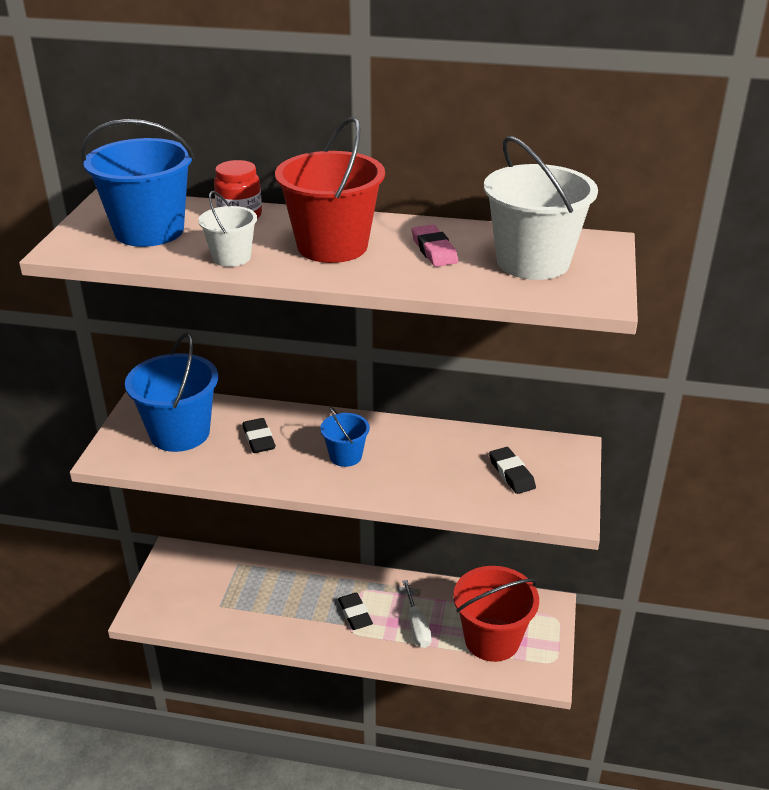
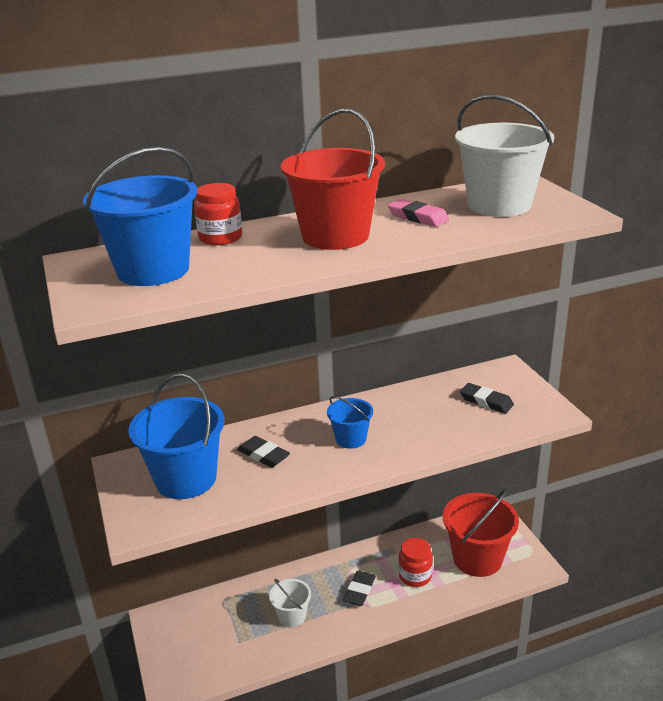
camera: 30 degrees left, 5 degrees down
(231, 257) = (263, 267): white bucket -> white bucket (292, 616)
(355, 614) = (359, 591): black eraser -> black eraser turned 75 degrees clockwise
(417, 626) = (415, 576): white screwdriver -> red jar

